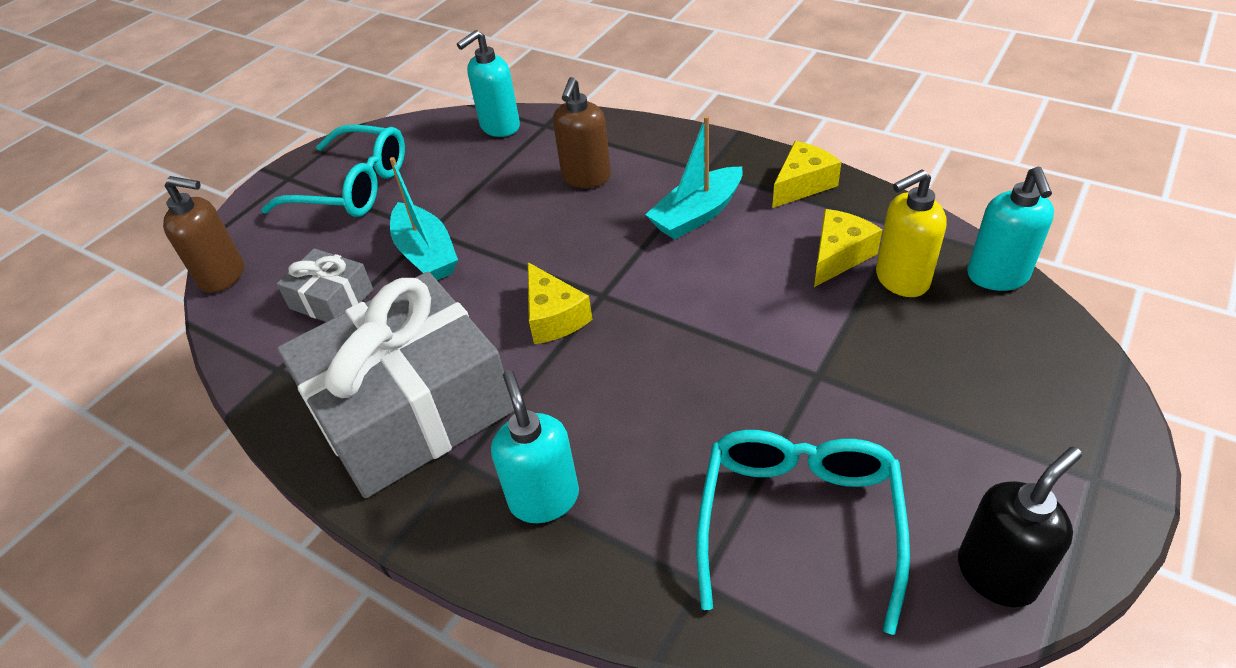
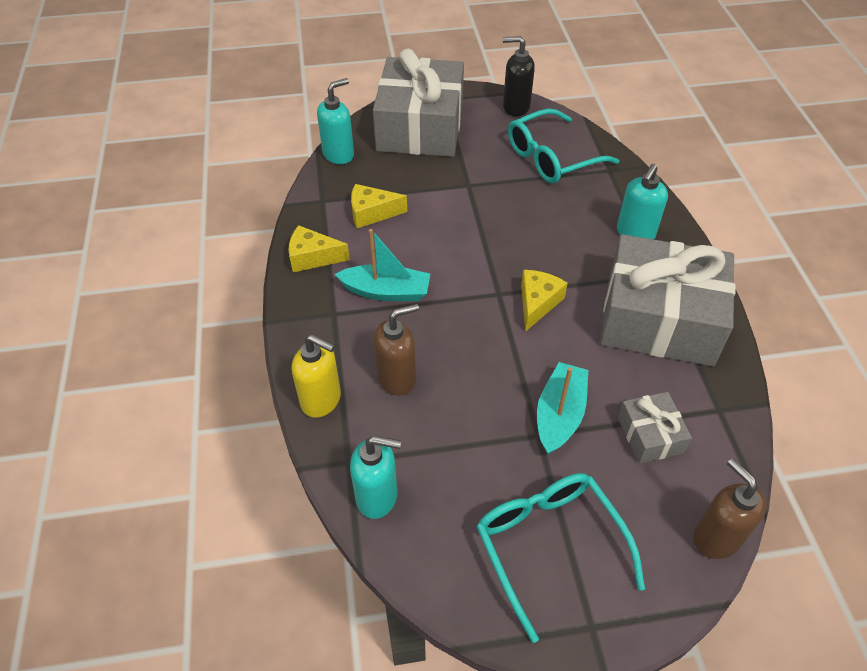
camera: 135 degrees left, 5 degrees up
(901, 280) = (371, 184): yellow soap dispenser -> yellow soap dispenser (321, 400)
(1016, 397) = (420, 126): none -> grey gift

